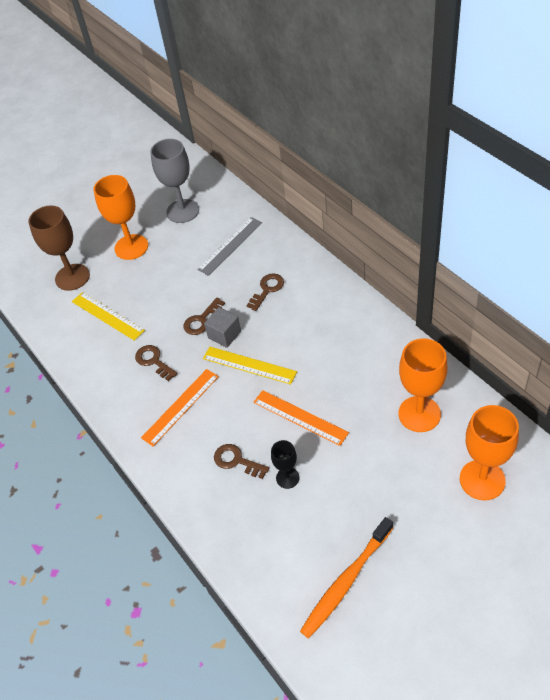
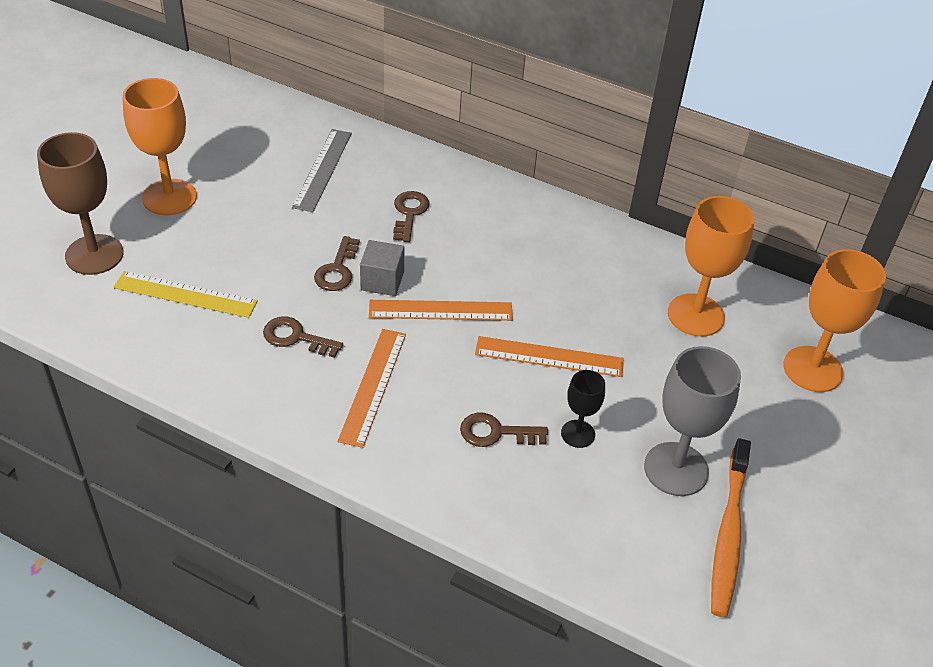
camera: 35 degrees left, 5 degrees down
(183, 211) = (223, 138): grey goblet -> grey goblet (676, 469)
(249, 365) = (440, 310): yellow ruler -> orange ruler

